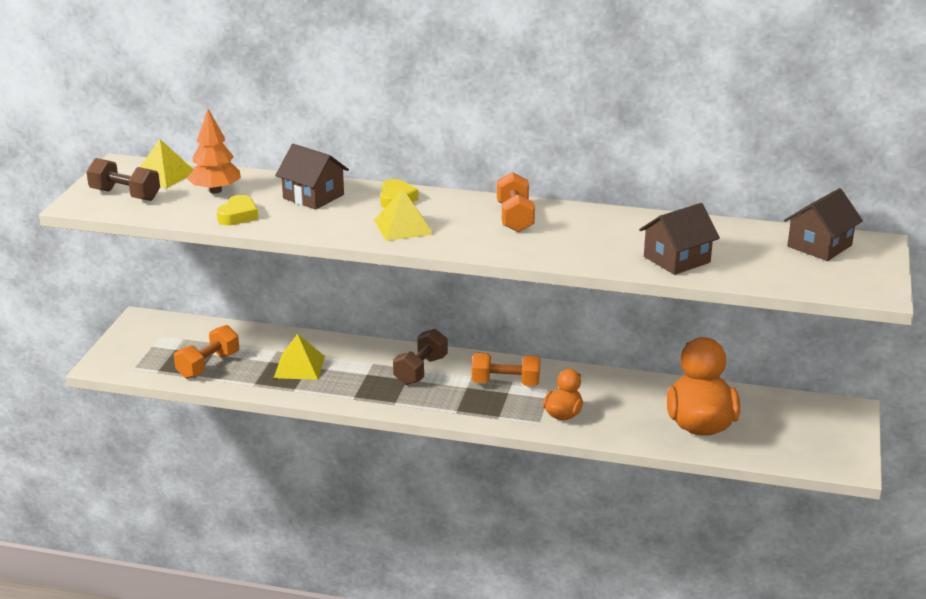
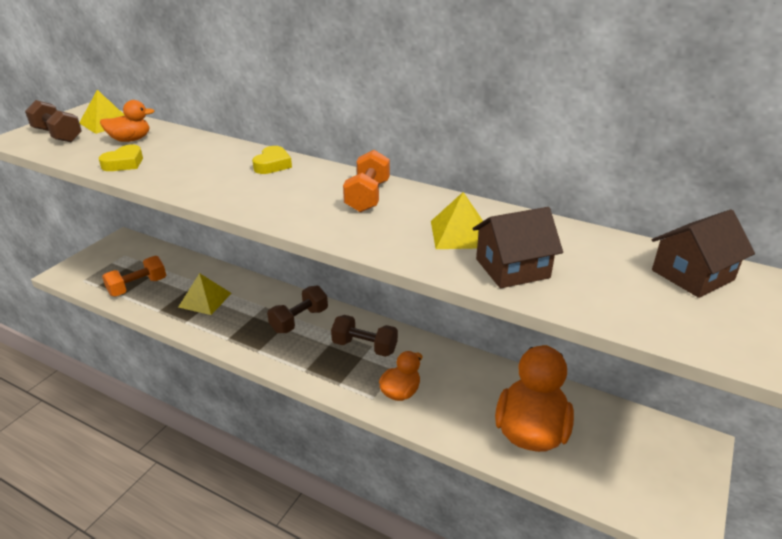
camera: 15 degrees right, 5 degrees up
(215, 191) = (130, 140): orange tree -> orange duck
(313, 196) = (204, 154): brown house -> none
(403, 227) = (255, 192): yellow pyramid -> yellow pyramid (460, 234)
(505, 383) = (364, 347): orange dumbbell -> brown dumbbell

